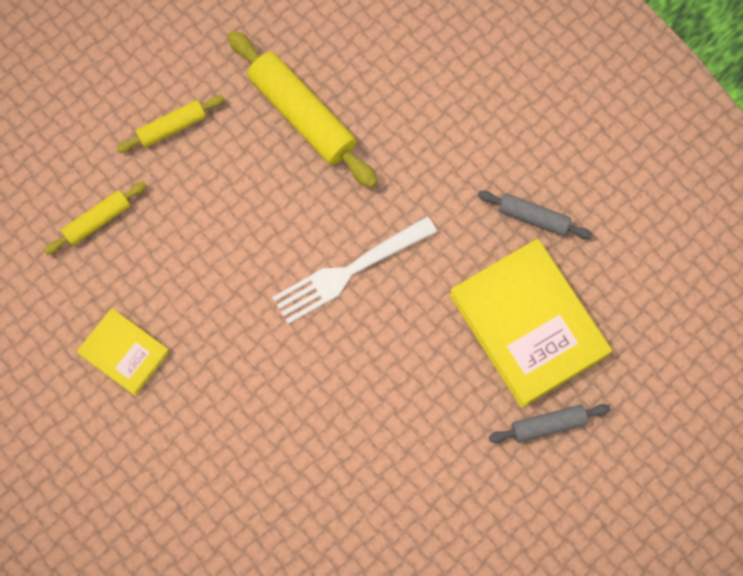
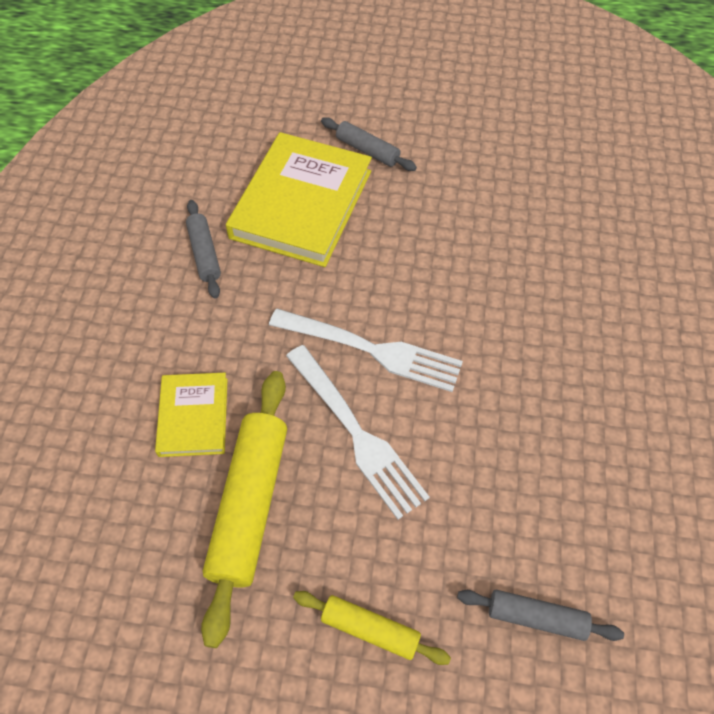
camera: 130 degrees left, 15 degrees down
(97, 221) = (536, 617): yellow rolling pin -> grey rolling pin
(124, 352) = (622, 475): yellow book -> yellow book (193, 416)
(295, 212) = (356, 433): none -> white fork

